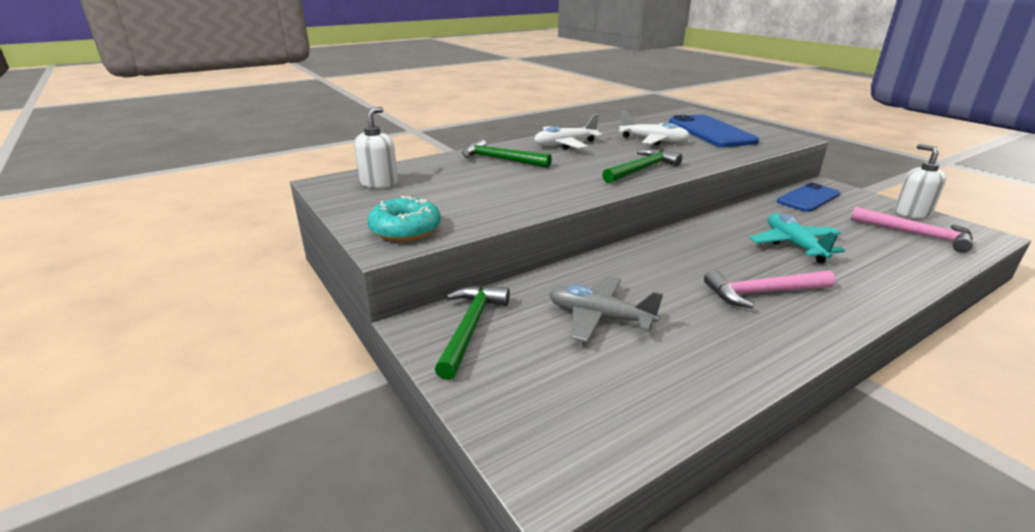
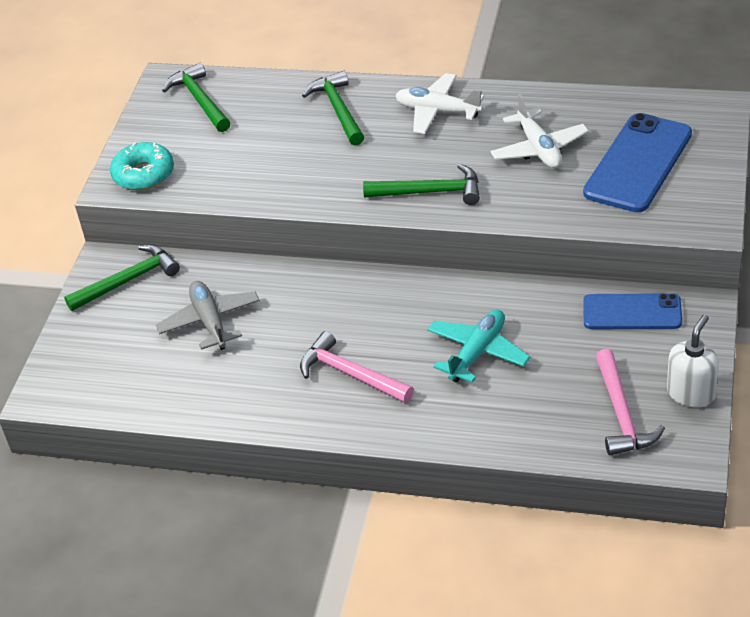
camera: 50 degrees right, 15 degrees up
(379, 183) = (199, 100): white soap dispenser -> green hammer

